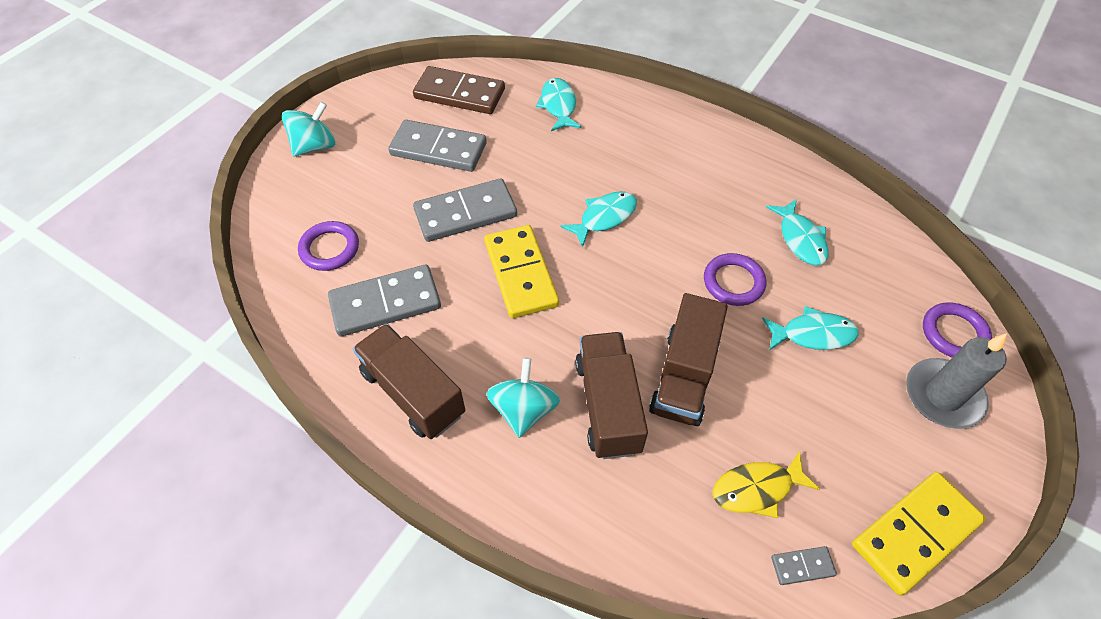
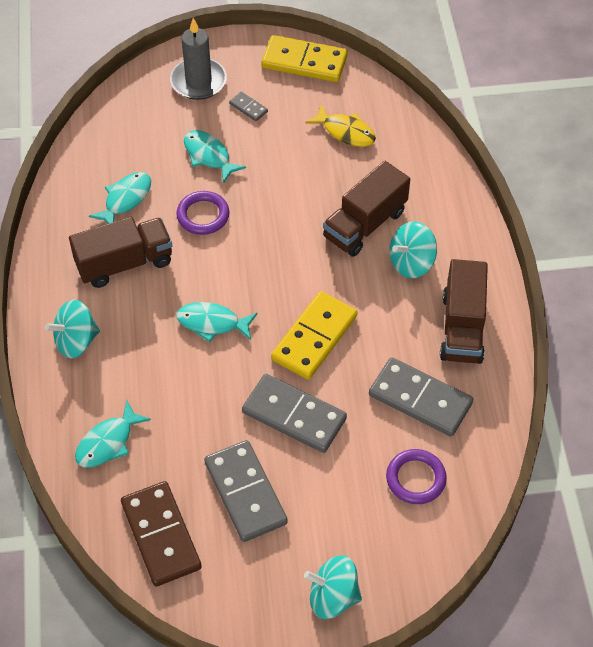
camera: 130 degrees left, 0 degrees up
(666, 133) = (76, 341): none -> turquoise spinning top
(684, 376) = (305, 200): brown truck -> brown truck (124, 263)
(802, 566) = (370, 95): grey domino -> grey domino (248, 108)
(954, 333) = (142, 93): purple ring -> none

